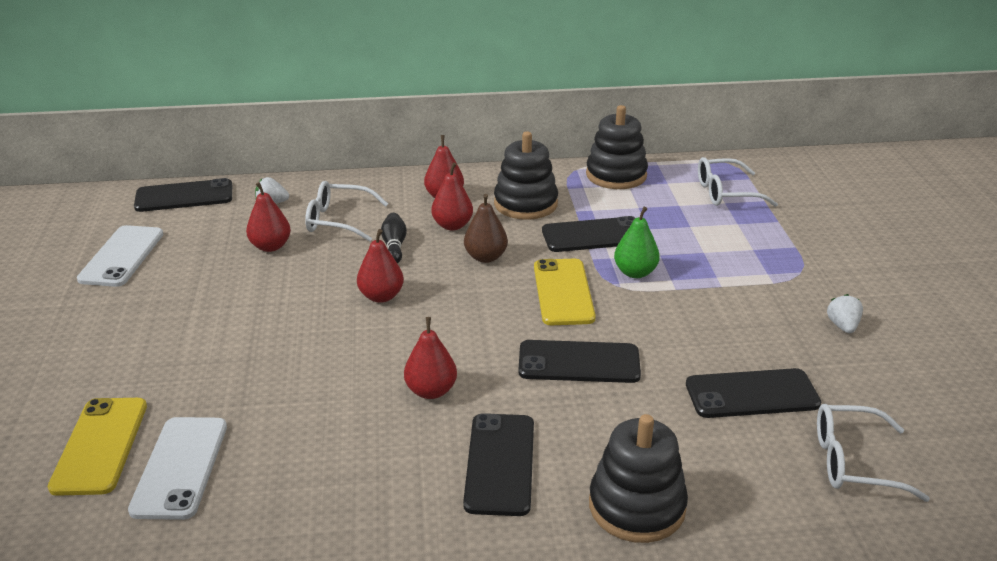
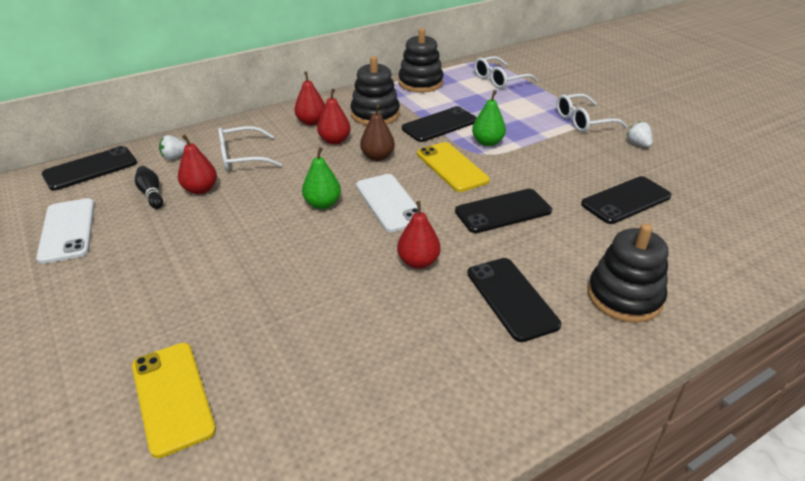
camera: 25 degrees left, 5 degrees up
(180, 467) = (263, 389): white phone -> white phone (389, 203)
(381, 296) = (322, 204): red pear -> green pear
(394, 246) = (302, 165): black bowling pin -> black bowling pin (151, 194)
(853, 462) = (718, 225): white glasses -> white glasses (583, 121)

